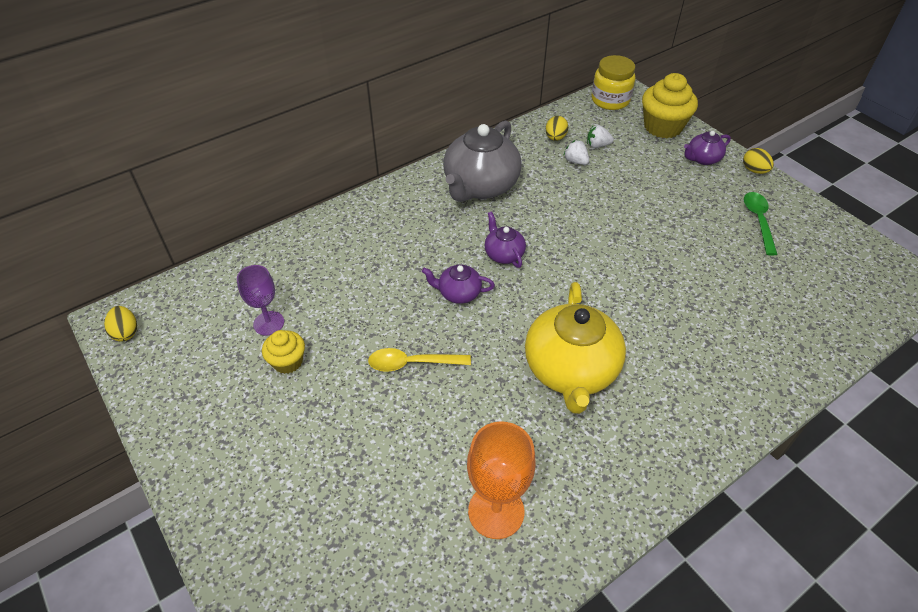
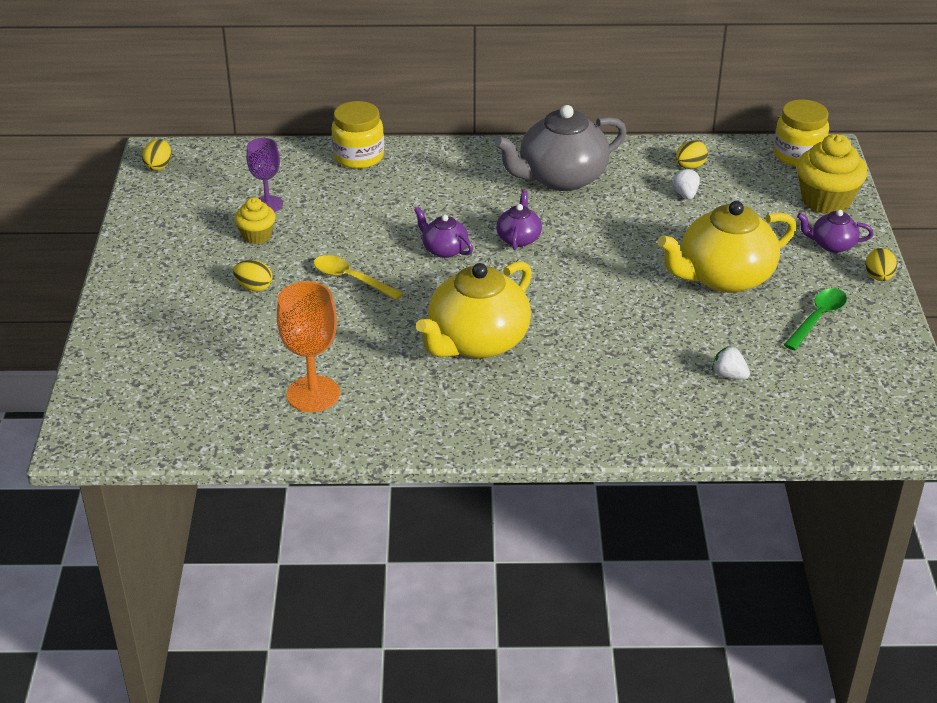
camera: 35 degrees right, 10 degrees down
(306, 238) = (358, 157): none -> yellow jar
(335, 420) = (254, 287): none -> yellow egg
(597, 145) = (728, 189): white strawberry -> white strawberry (729, 375)
(670, 217) = (724, 277): none -> yellow teapot

